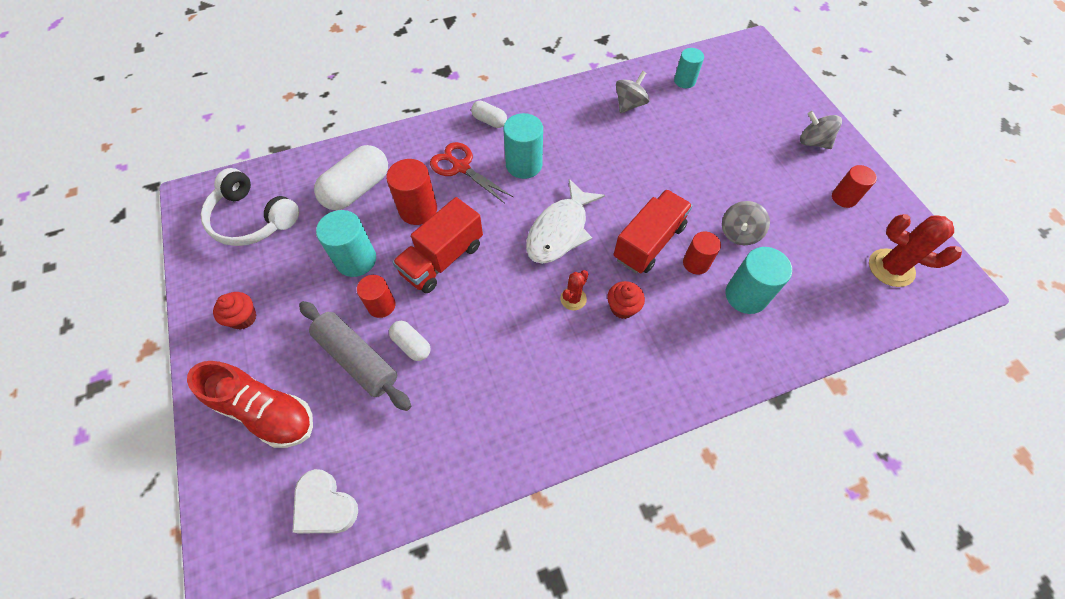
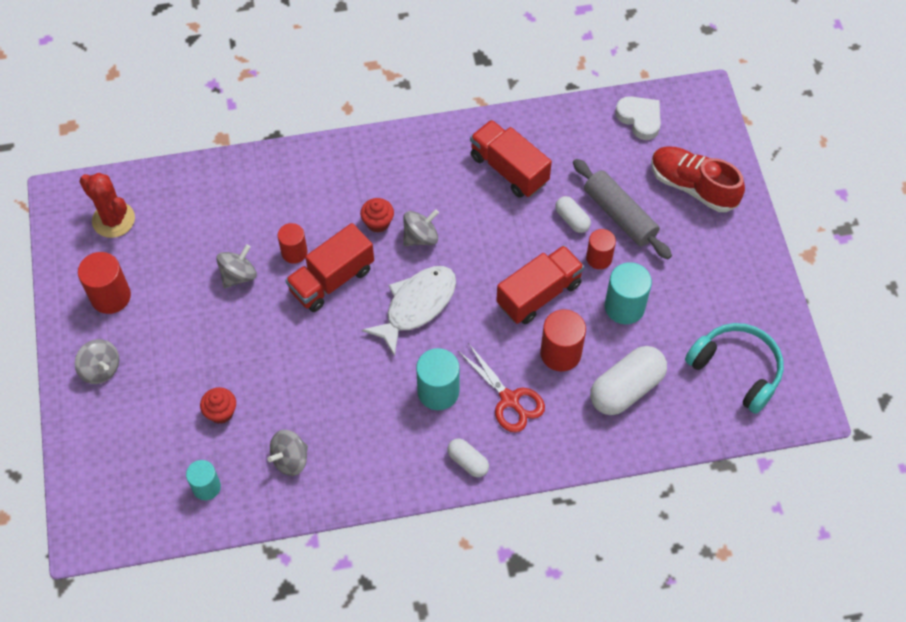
camera: 170 degrees left, 0 degrees up
(243, 318) = (726, 266): red cupcake -> red cupcake (221, 412)
(252, 219) = (737, 369): white headphones -> turquoise headphones
(490, 398) = (509, 169): none -> red truck
(573, 299) = (420, 237): red cactus -> grey spinning top
(746, 295) = (261, 216): turquoise cylinder -> none
(844, 198) = (110, 296): red cylinder -> red cylinder, size x1.52

